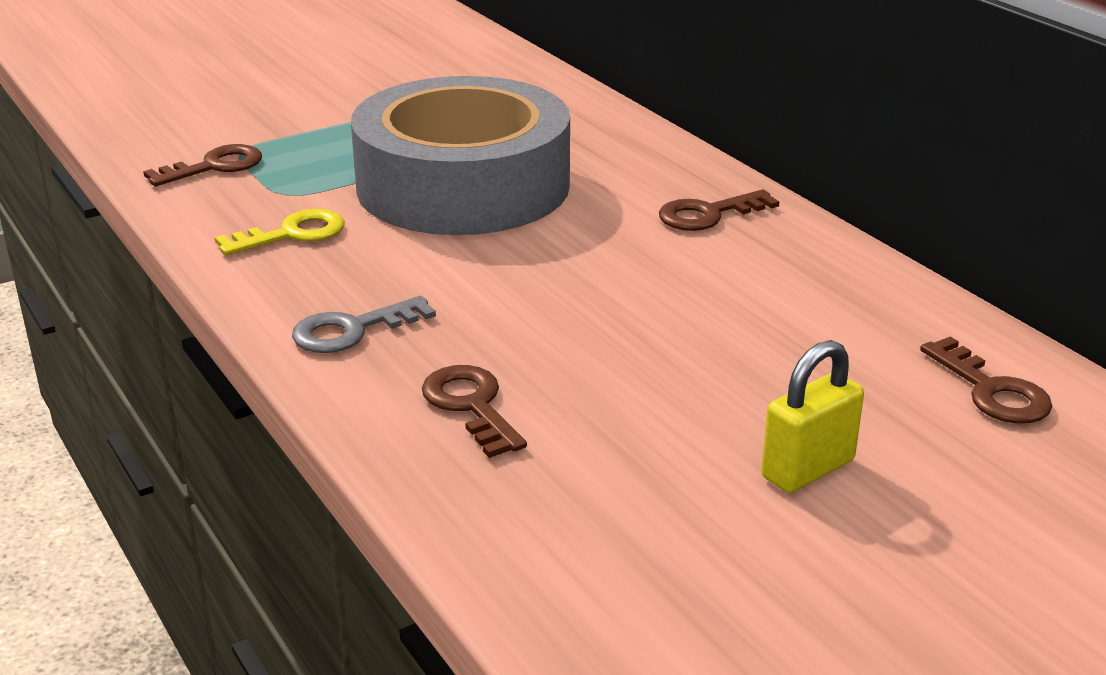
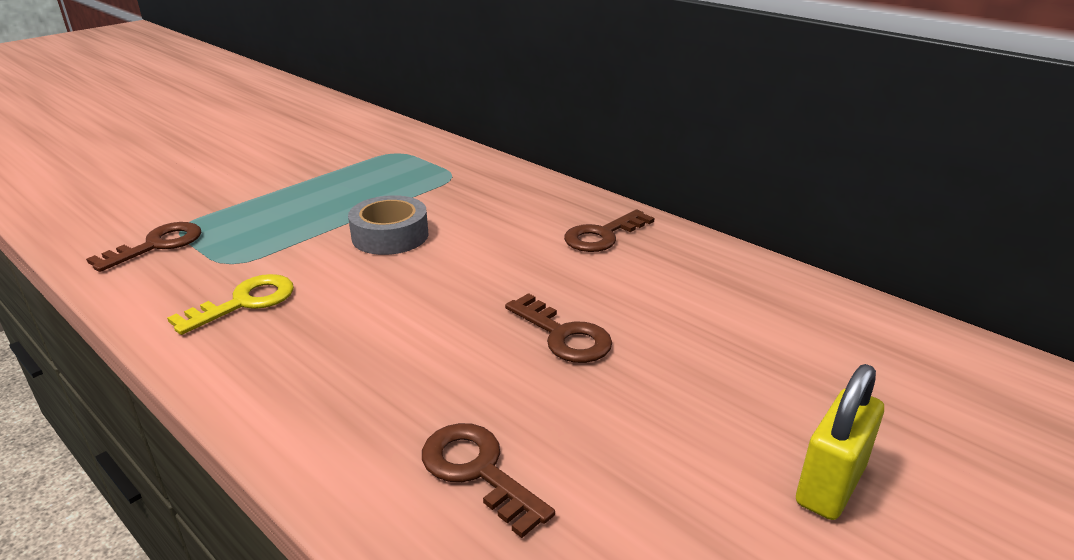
camera: 15 degrees left, 0 degrees up
(352, 330) = (329, 399): grey key -> none
(463, 186) = (390, 236): grey tape -> grey tape, size x0.42
(991, 390) = (921, 366): brown key -> brown key (563, 335)

